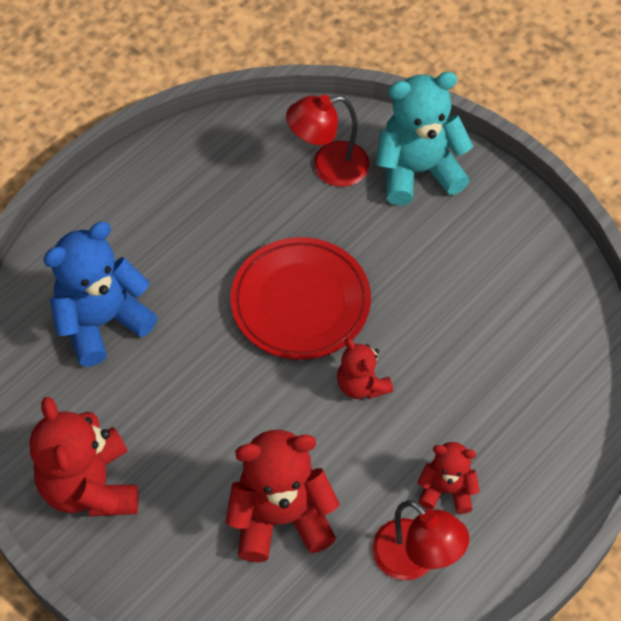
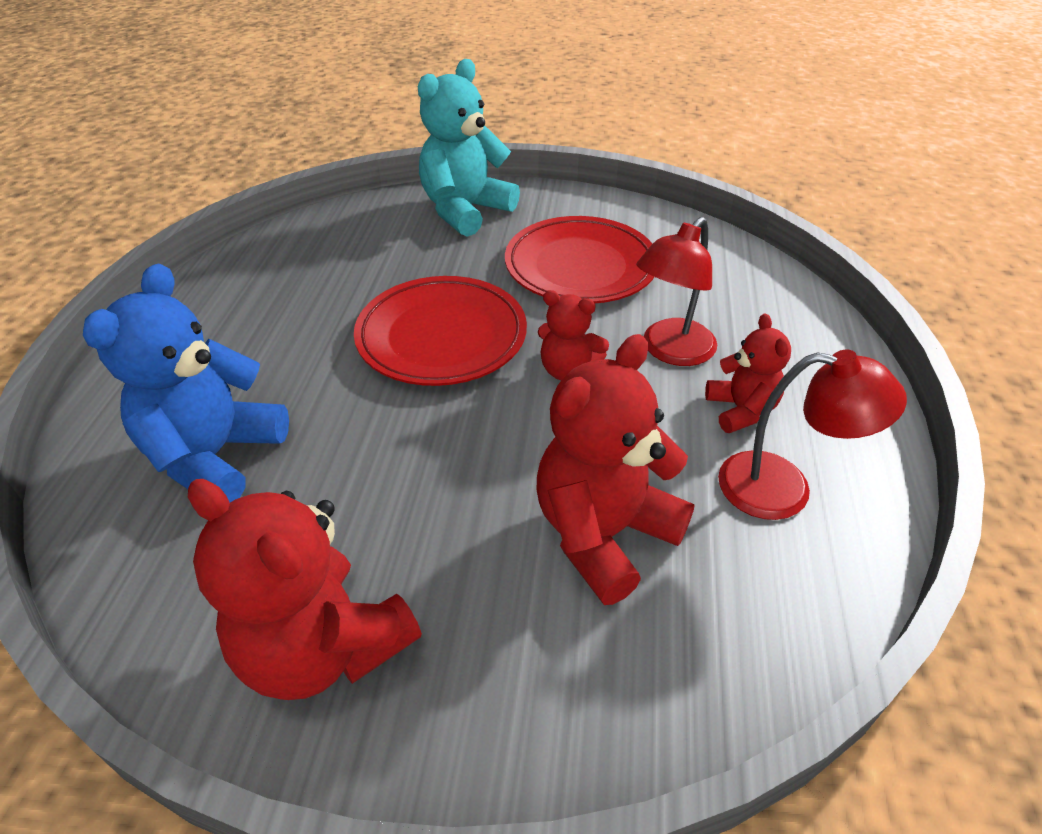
camera: 35 degrees left, 15 degrees down
(328, 167) = (380, 237): red lamp -> red lamp (670, 351)
(447, 490) = (741, 410): red teddy bear -> red teddy bear turned 105 degrees clockwise
(456, 290) = (580, 266): none -> red plate

